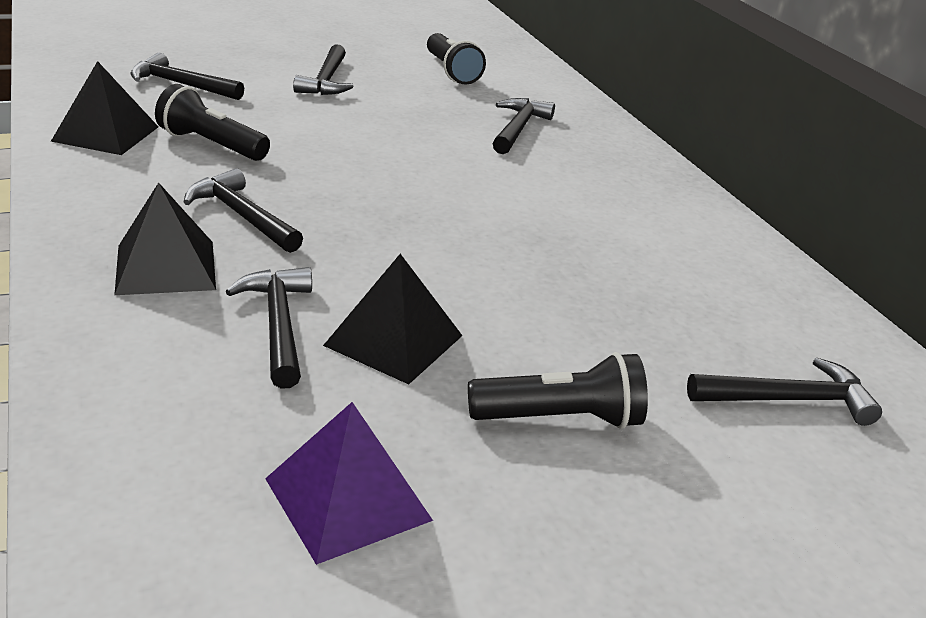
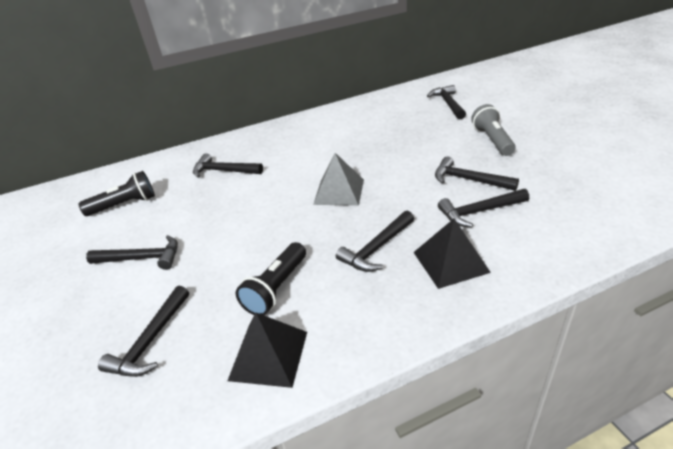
camera: 85 degrees left, 5 degrees up
(348, 499) = (574, 174): purple pyramid -> none
(393, 340) = (468, 180): black pyramid -> black hammer
(415, 207) = (339, 191): none -> grey pyramid
(560, 418) = (492, 140): black flashlight -> grey flashlight

